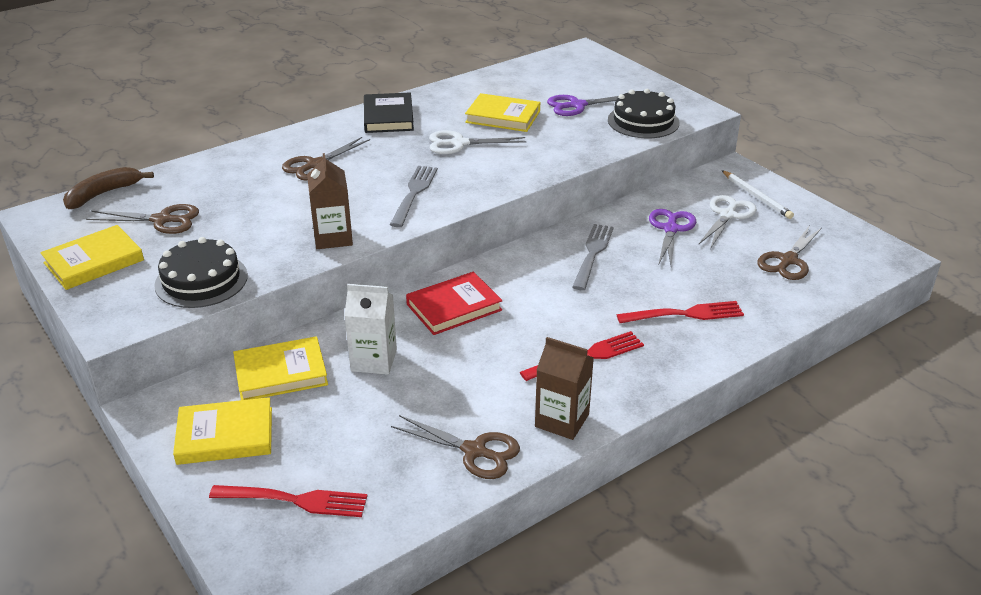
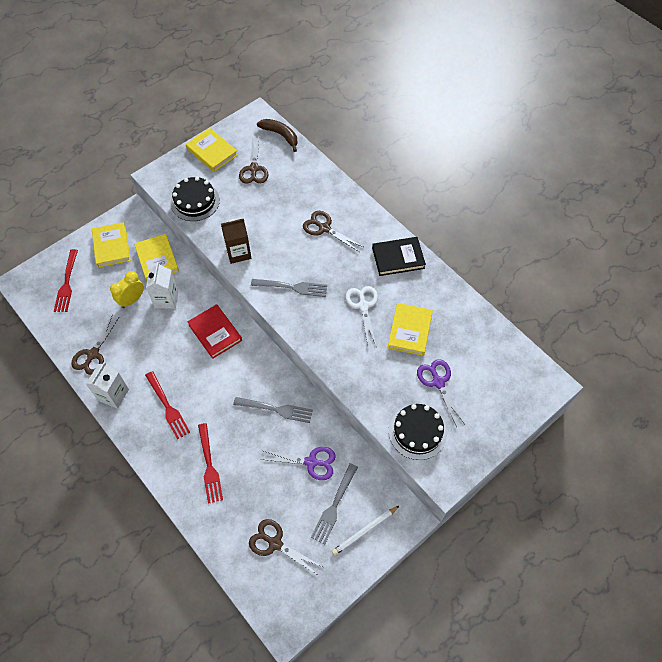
camera: 85 degrees right, 25 degrees up
(364, 403) = (132, 300): none -> yellow clock
(562, 420) = (113, 395): brown carton -> white carton
(727, 215) = (334, 505): white scissors -> grey fork

